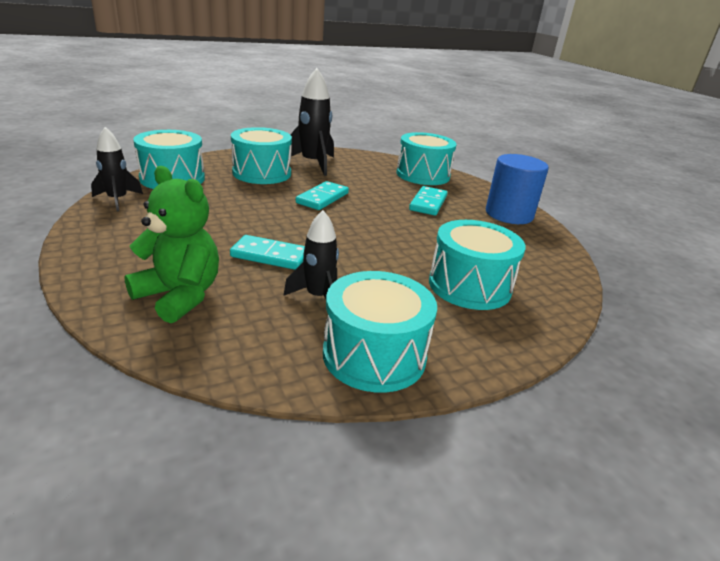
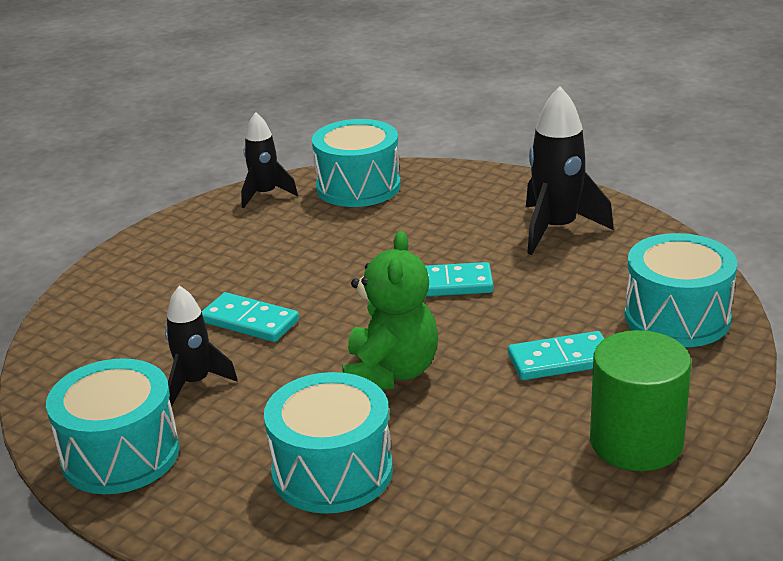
camera: 65 degrees right, 0 degrees up
(179, 296) = (123, 316): green teddy bear -> green teddy bear (390, 373)
(262, 173) = (461, 217): turquoise drum -> none
(270, 256) = (249, 321): turquoise domino -> turquoise domino turned 45 degrees counterclockwise
(509, 214) = (636, 442): blue cylinder -> green cylinder

